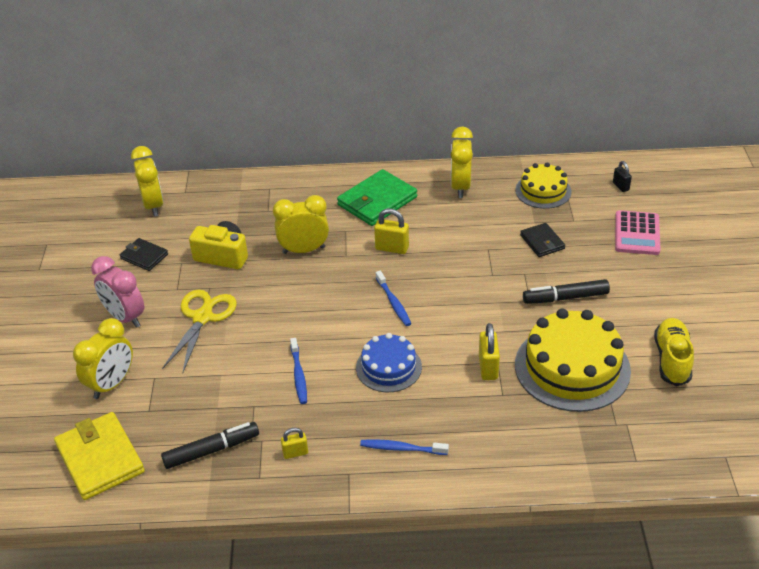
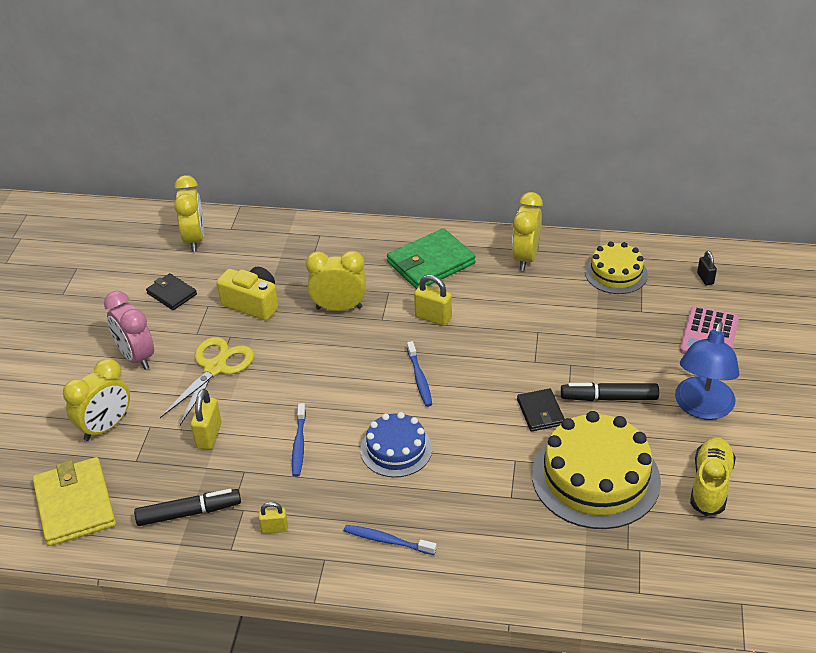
camera: 10 degrees right, 0 degrees up
(488, 367) = (503, 465): yellow padlock -> yellow padlock (209, 435)
(542, 242) = (599, 331): black wallet -> black wallet (540, 412)
(647, 295) = (702, 408): none -> blue lamp

